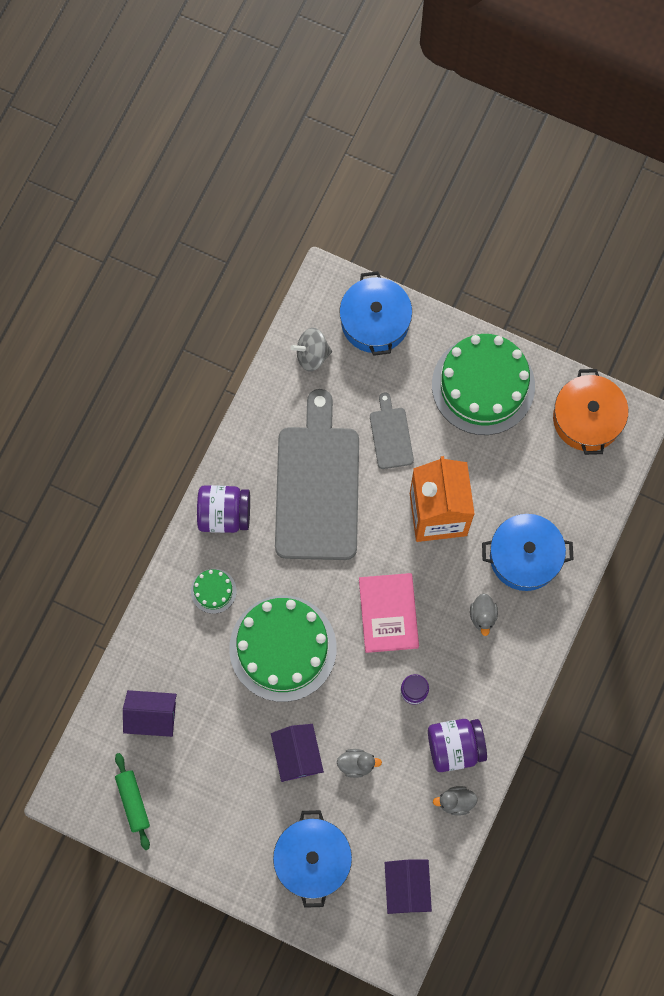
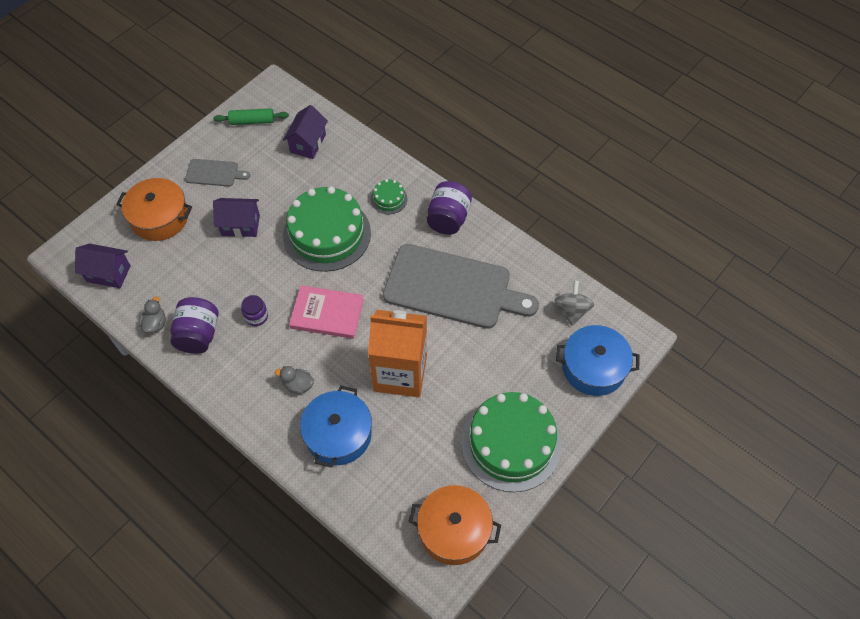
camera: 105 degrees right, 15 degrees down
(312, 859) = (159, 218): blue pot -> orange pot
(356, 764) = (216, 262): grey duck -> none
(391, 435) = (483, 354): grey cutting board -> grey cutting board (214, 173)

